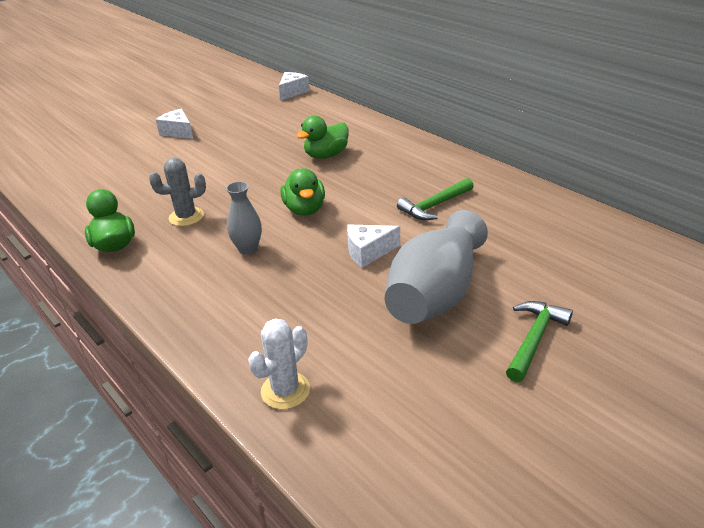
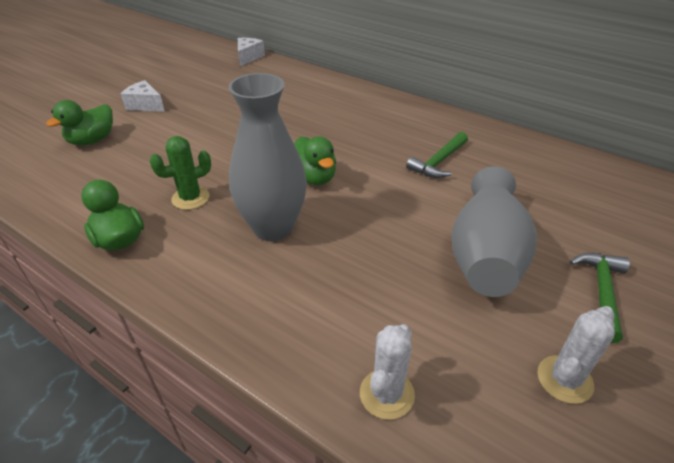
camera: 15 degrees left, 5 degrees up
(186, 217) = (190, 198): grey cactus -> green cactus
(248, 249) = (273, 227): grey vase -> grey vase, size x2.00
(326, 155) = (310, 119): green duck -> green duck (92, 140)
(368, 252) = (399, 217): white cheese -> none
(452, 404) = (564, 379): none -> white cactus

